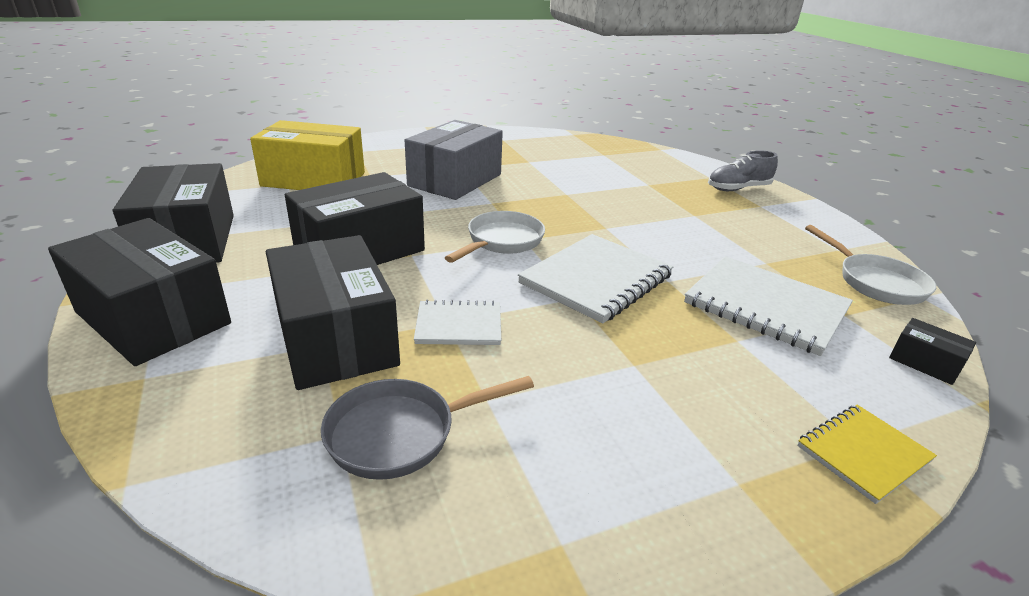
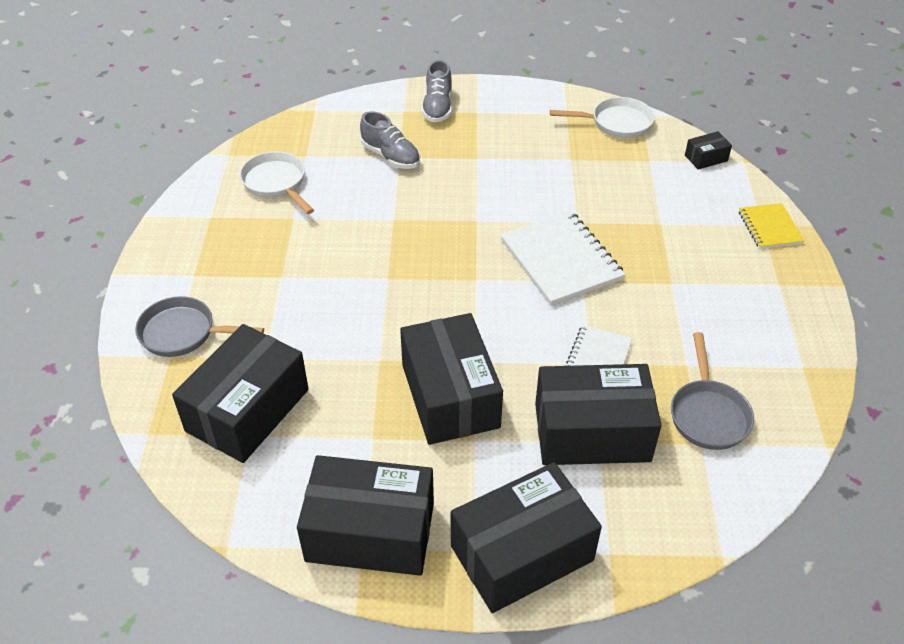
camera: 65 degrees left, 15 degrees up
(314, 179) = (248, 410): yellow box -> black box
(381, 151) = (183, 333): none -> grey pan
(455, 180) = (315, 290): grey box -> none
(502, 241) = (474, 295): white pan -> white pan (276, 183)
(644, 181) = (390, 156): none -> grey shoe
(765, 306) = (627, 190): white notebook -> none

